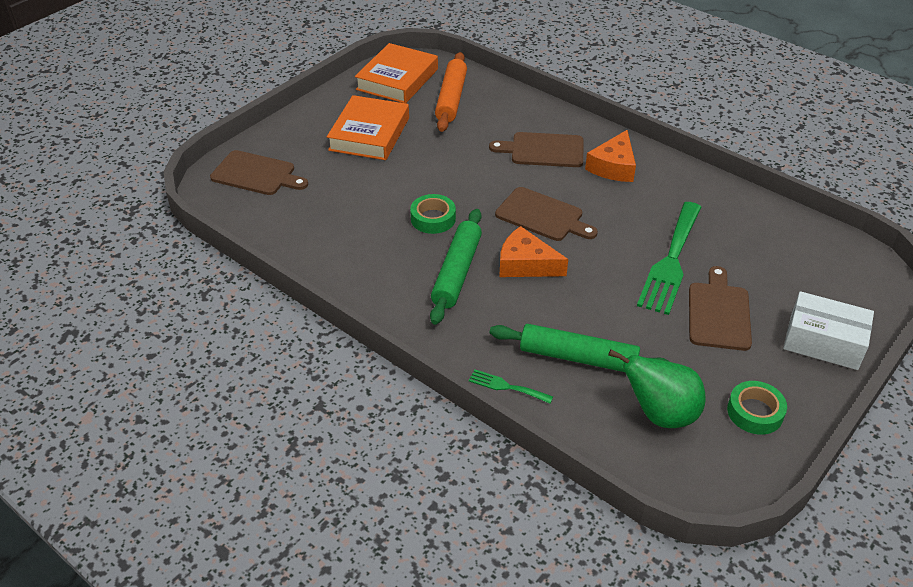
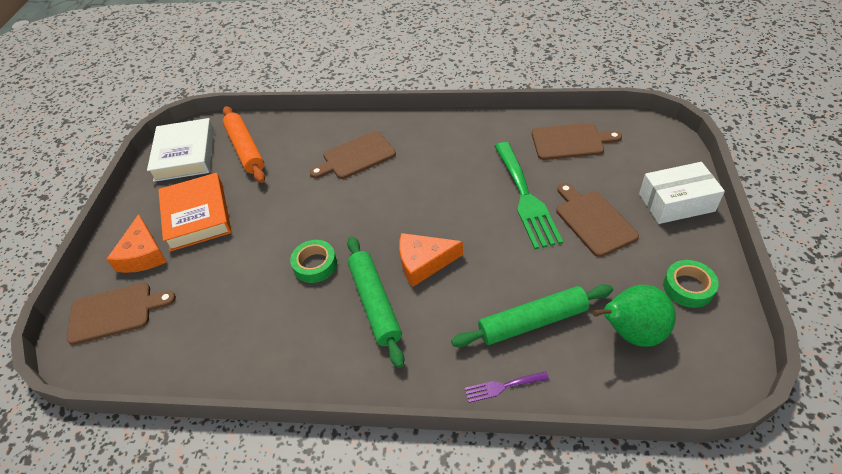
camera: 30 degrees left, 5 degrees up
(397, 79) = (185, 154): orange book -> white book
(506, 387) = (502, 387): green fork -> purple fork
(542, 216) = (401, 213): brown cutting board -> brown cutting board (570, 141)
(613, 166) = (419, 143): orange cheese -> orange cheese (143, 254)

